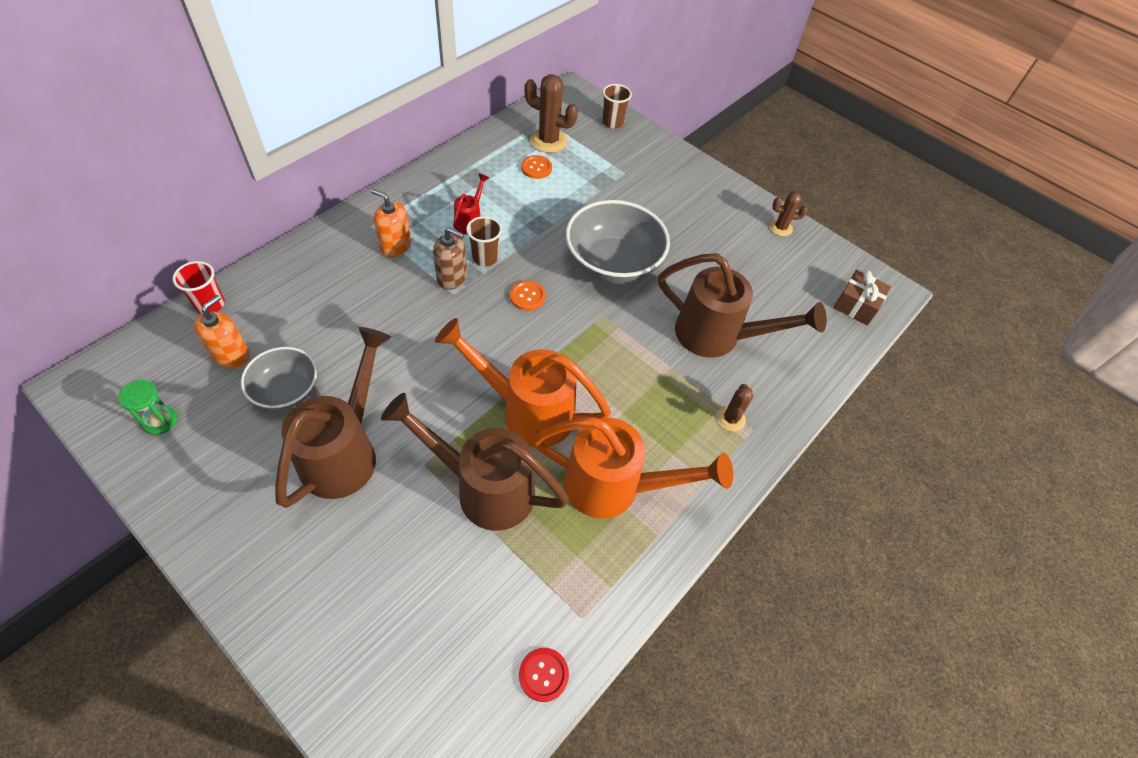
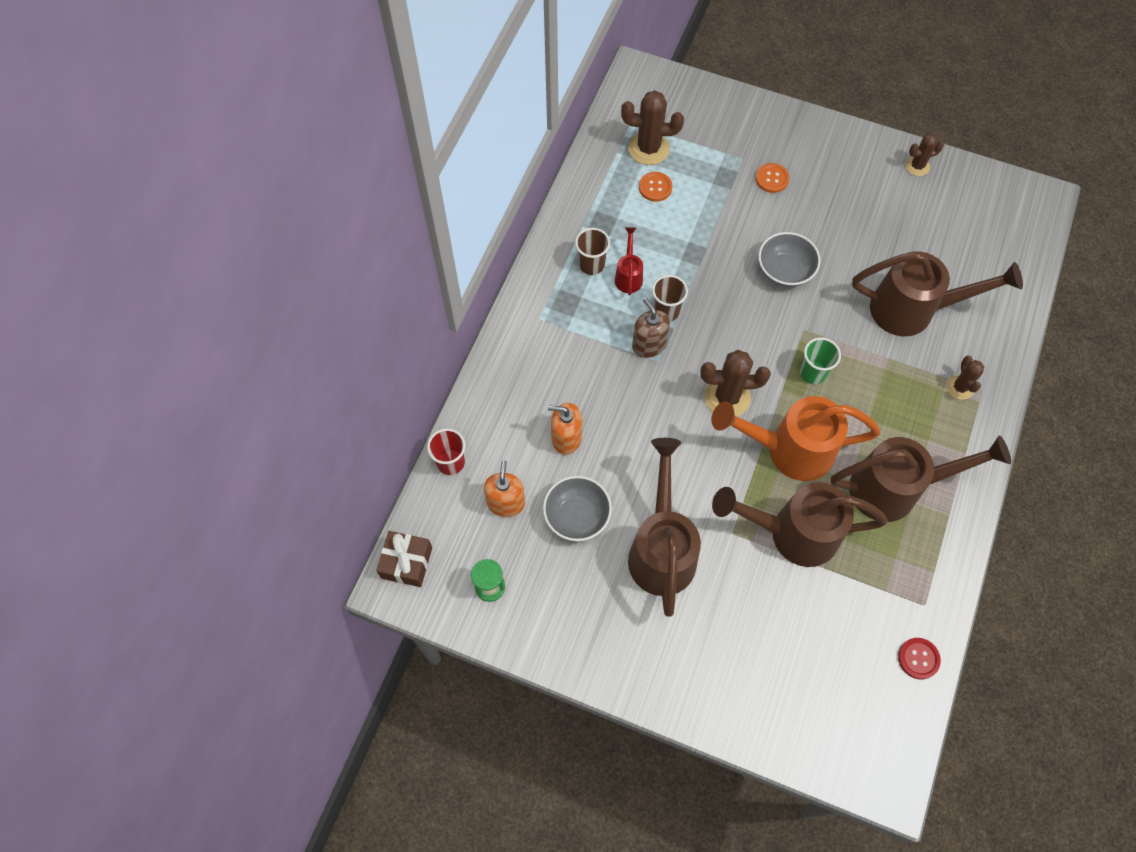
camera: 15 degrees left, 10 degrees up
(395, 246) = (576, 332): orange soap dispenser -> orange soap dispenser (566, 438)
(452, 277) = (649, 345): brown soap dispenser -> brown soap dispenser turned 120 degrees counterclockwise
(496, 344) = (727, 397): none -> brown cactus
(527, 296) = (727, 337): orange button -> orange button (772, 179)
(590, 353) = (813, 373): none -> green cup
(612, 122) = (699, 99): brown cup -> brown cup (591, 264)
(612, 264) = (784, 270): grey bowl -> grey bowl, size x0.60
(615, 487) = (896, 488): orange watering can -> brown watering can
(856, 305) = (1019, 227): brown gift -> brown gift (406, 562)

